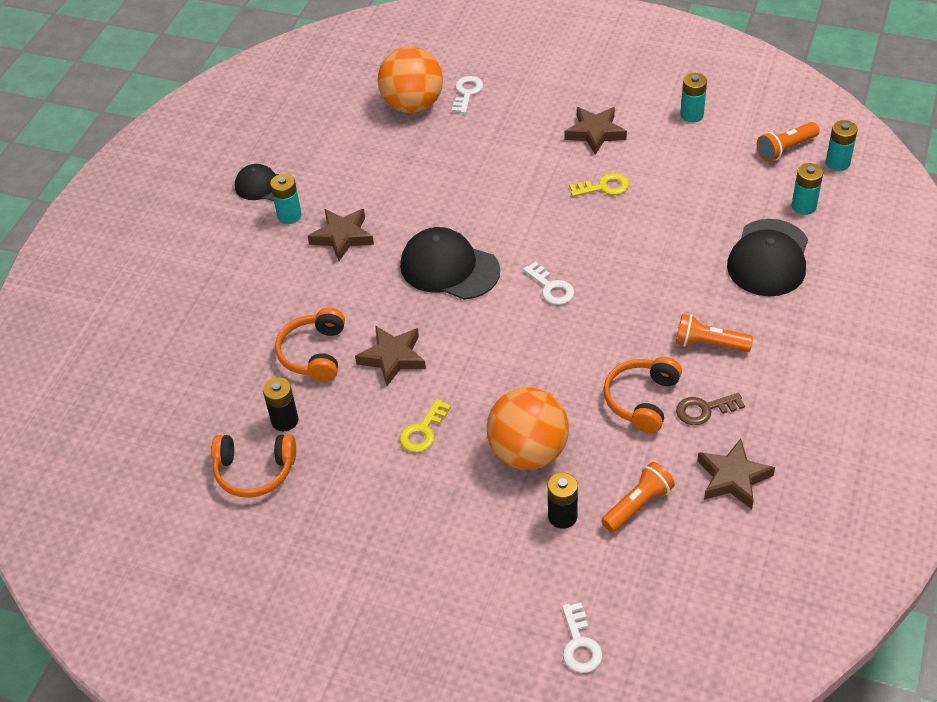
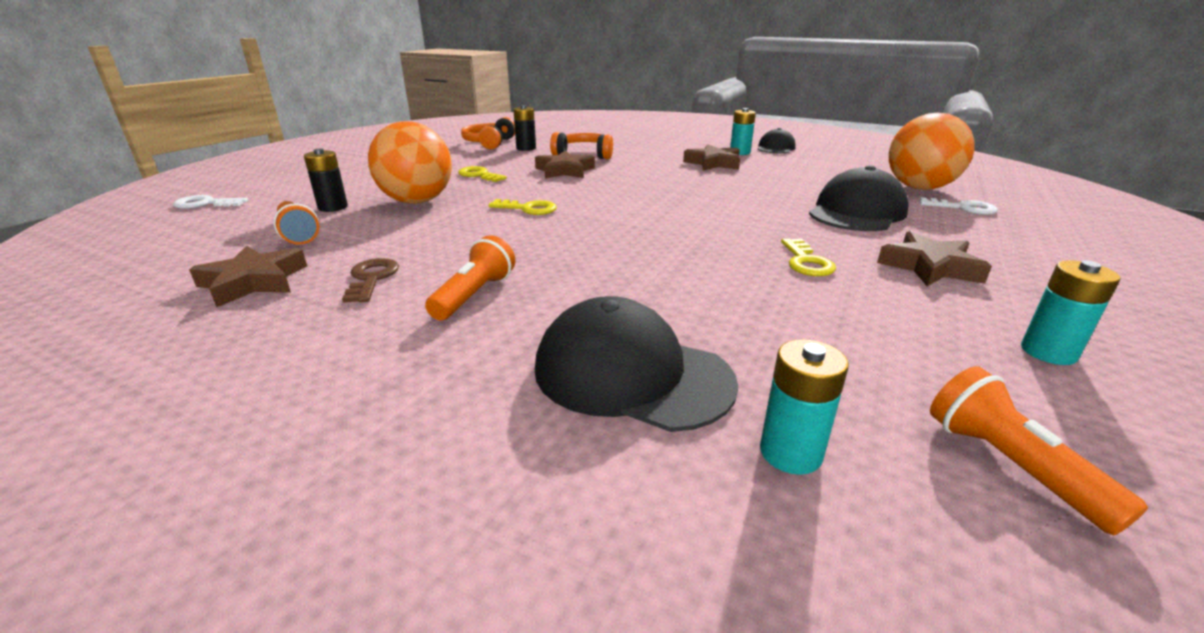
camera: 95 degrees right, 20 degrees down
(449, 268) = (666, 189): black cap -> black cap (856, 212)
(530, 358) = (528, 209): none -> yellow key
(551, 287) = (623, 223): white key -> none
(642, 400) = (425, 248): orange headphones -> none
(837, 163) = (1003, 568): turquoise battery -> none

